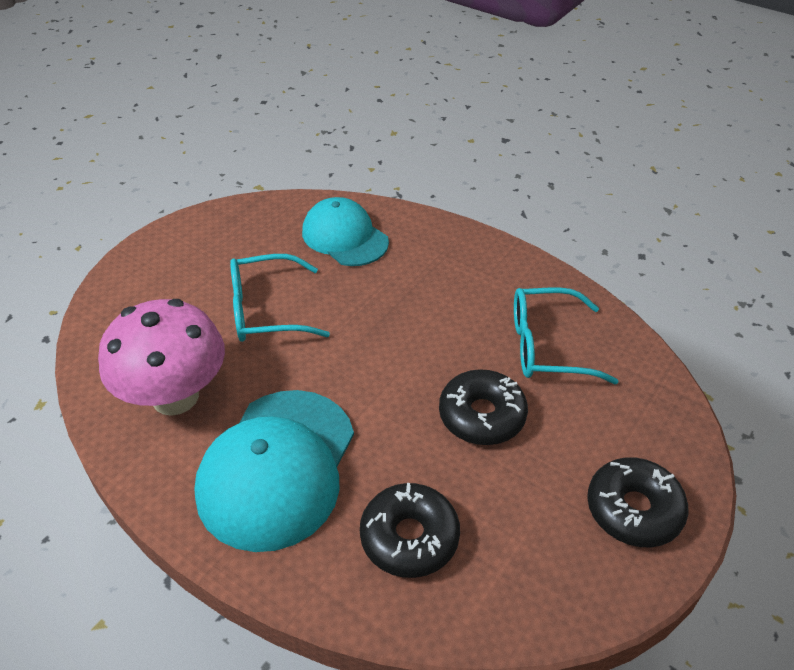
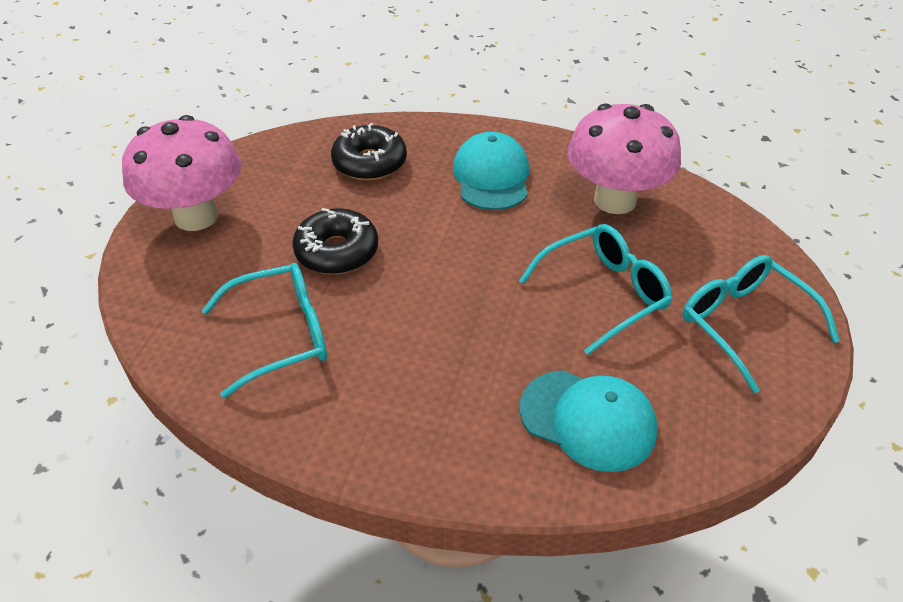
camera: 160 degrees right, 0 degrees up
(185, 263) = (743, 324): none -> turquoise glasses
(277, 467) = (491, 177): turquoise cap -> turquoise cap, size x0.67
(633, 509) = (196, 216): black donut -> pink mushroom

